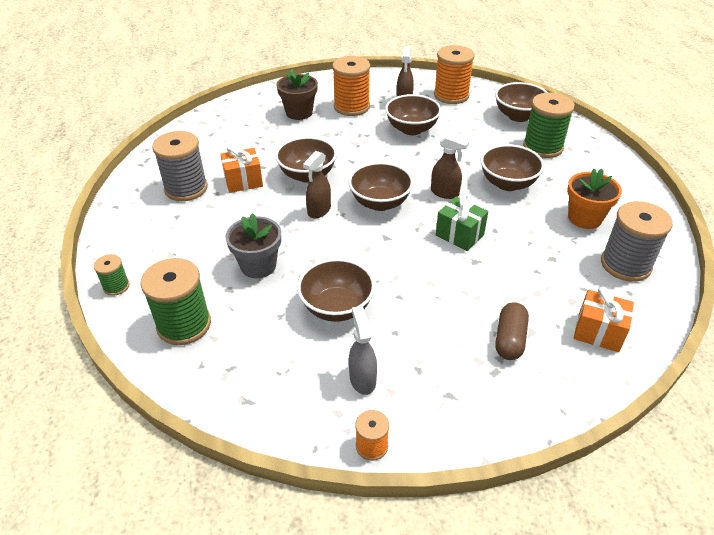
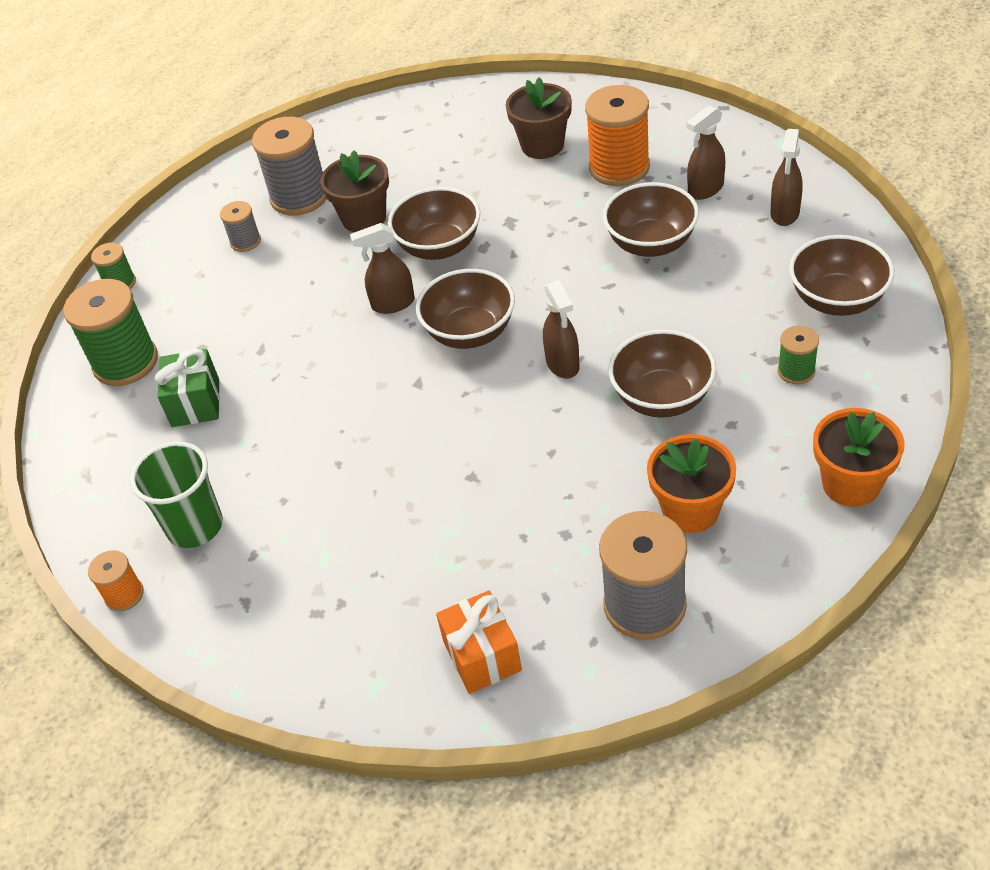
camera: 50 degrees right, 5 degrees up
(180, 224) = (245, 241): none -> grey spool
(243, 181) = (364, 218): orange gift -> brown flower pot
(258, 266) = (256, 337): grey flower pot -> none
(337, 307) = (267, 434): brown bowl -> none
(362, 379) = (195, 526): grey spray bottle -> green cup
(451, 95) = (784, 213): orange spool -> brown spray bottle
(459, 235) = (501, 432): green gift -> green gift (195, 403)
(510, 339) = (378, 591): brown capsule -> none
(542, 147) = (796, 371): green spool -> green spool, size x0.51
(623, 175) = (851, 484): none -> orange flower pot

